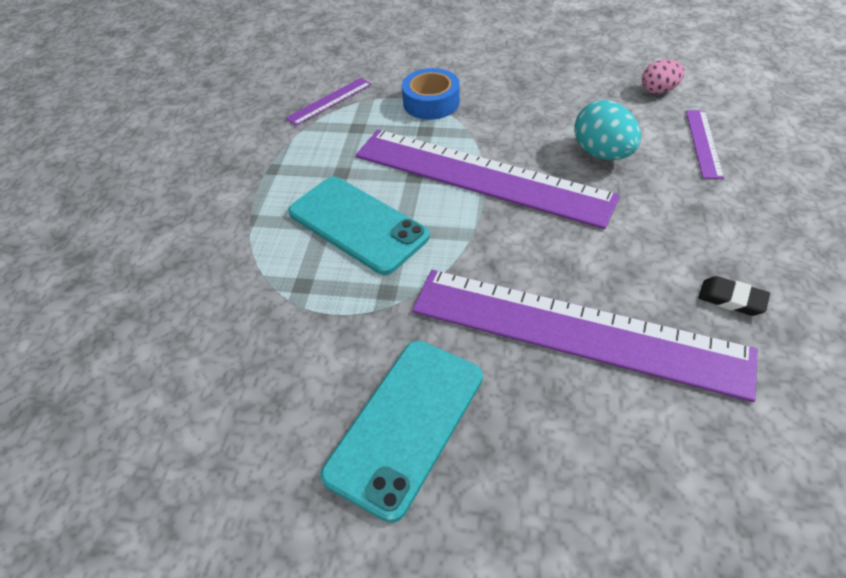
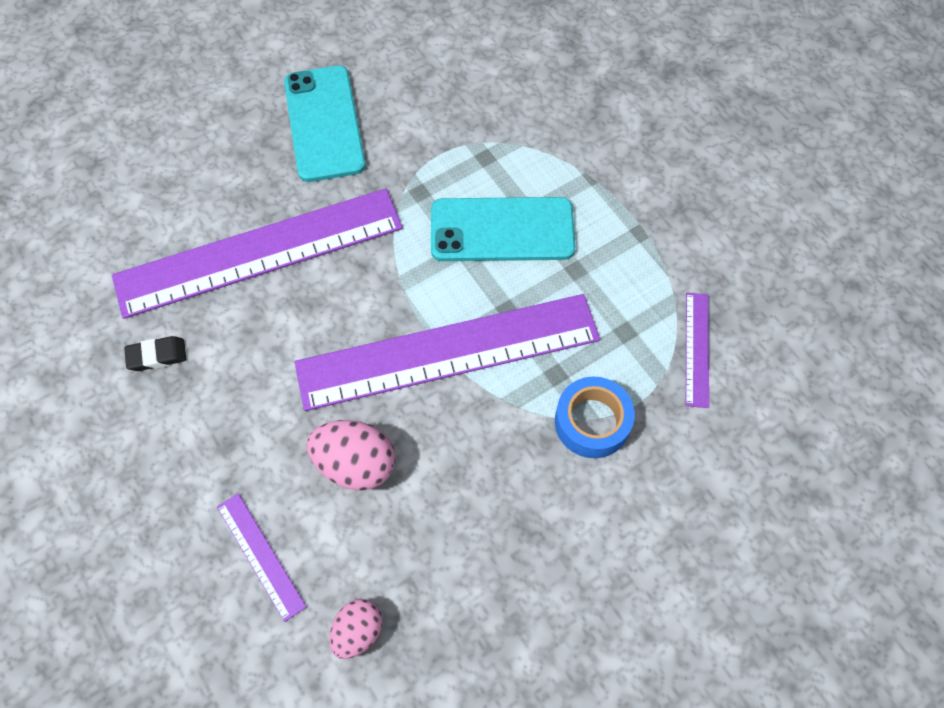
camera: 135 degrees right, 15 degrees up
(602, 153) = (355, 464): turquoise egg -> pink egg

